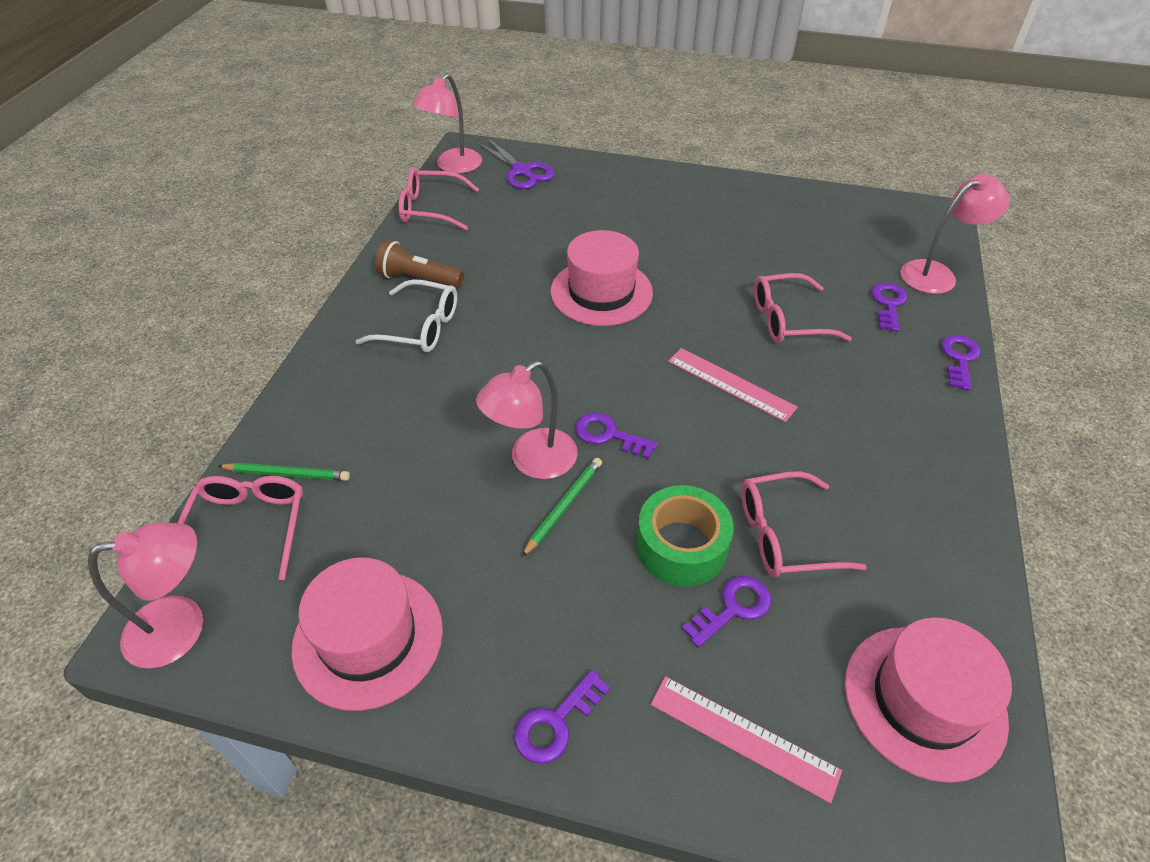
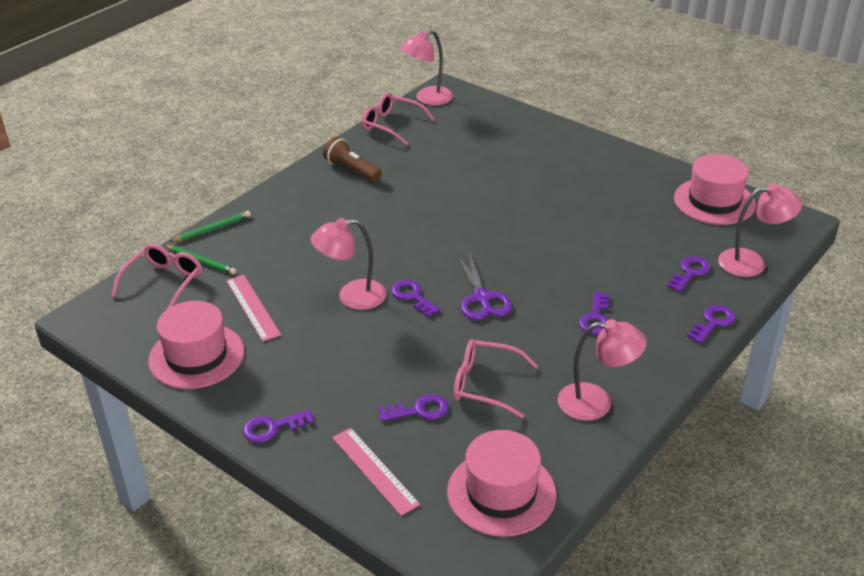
camera: 25 degrees right, 10 degrees down
(182, 627) = (103, 319): pink lamp -> pink lamp (596, 403)
(420, 327) = (333, 200): white glasses -> none
(521, 171) = (476, 113): purple scissors -> purple scissors (481, 298)
(564, 507) = (354, 327): green pencil -> green pencil (212, 229)
(601, 292) = (474, 209): pink hat -> pink hat (714, 201)
(681, 546) = (412, 369): green tape -> none
(731, 384) = (521, 290): pink ruler -> pink ruler (253, 307)
(787, 320) = (599, 262): pink glasses -> none
(838, 394) = (596, 318): none -> purple key

